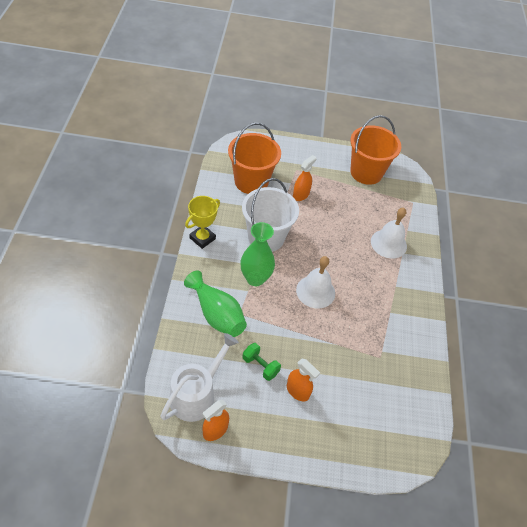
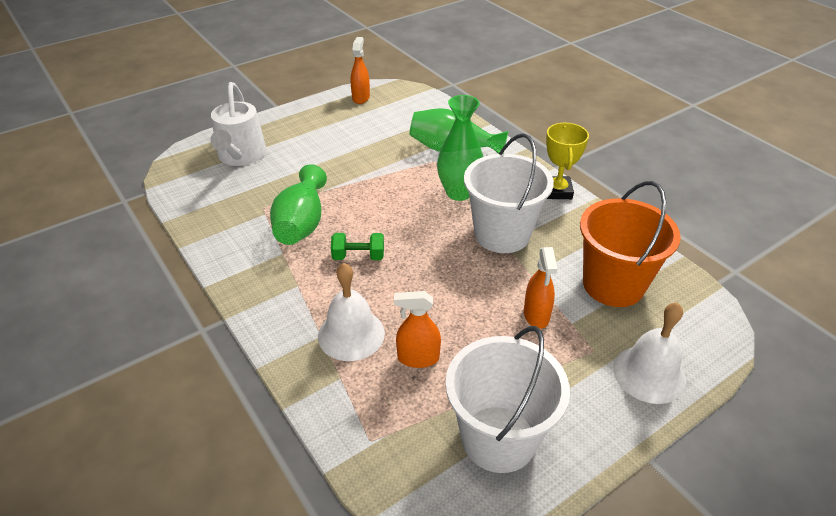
camera: 145 degrees right, 10 degrees down
(196, 395) = (398, 104): white watering can -> white watering can (241, 156)
(260, 366) = (371, 141): green dumbbell -> green dumbbell (358, 256)
(298, 391) = (321, 145): orange spray bottle -> orange spray bottle (418, 358)
(315, 291) = (386, 220): white bell -> white bell (649, 374)
(365, 325) = (301, 223): none -> green vase
(366, 172) = (498, 438): orange bucket -> white bucket

